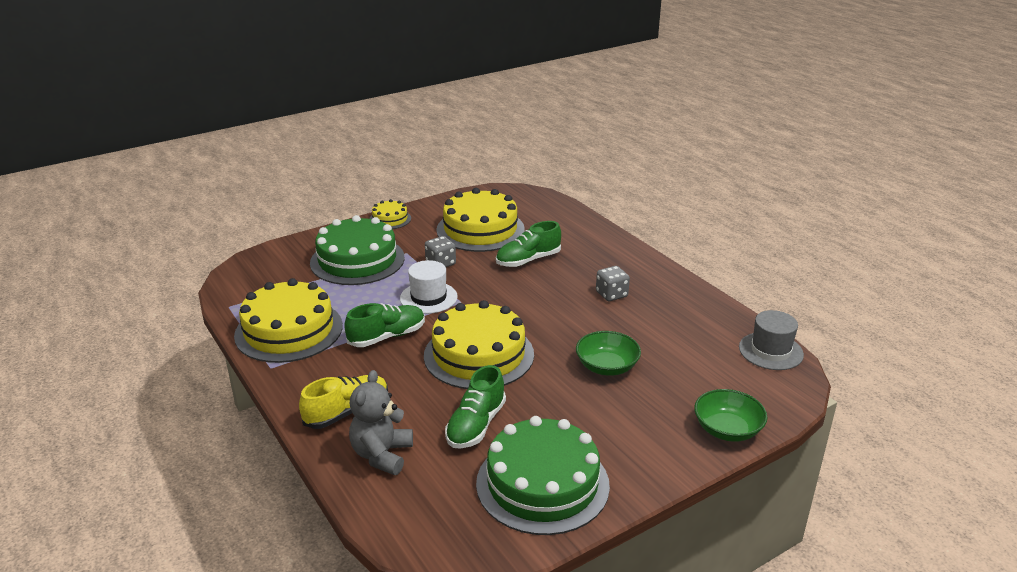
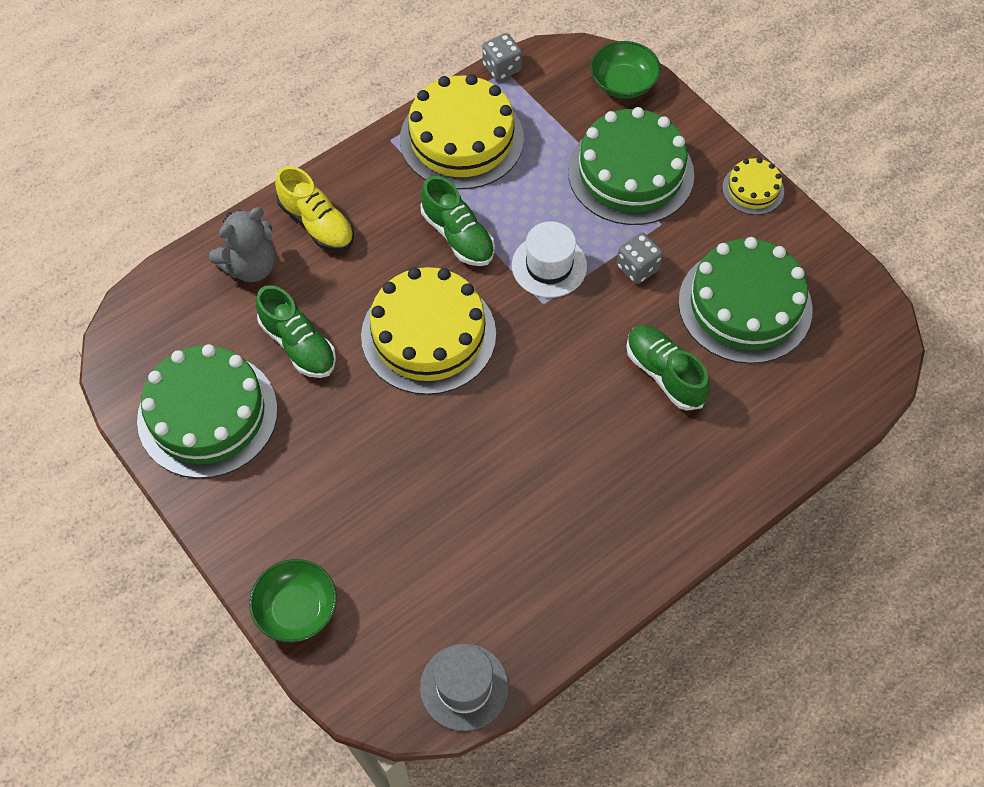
camera: 85 degrees right, 30 degrees up
(382, 455) = (250, 266): grey teddy bear -> grey teddy bear turned 135 degrees clockwise
(476, 425) = (298, 345): green shoe -> green shoe turned 150 degrees counterclockwise
(480, 229) = (745, 305): yellow cake -> green cake
(607, 367) = (414, 477): green bowl -> green bowl (623, 83)
(611, 294) = (585, 484): grey dice -> grey dice (502, 68)

